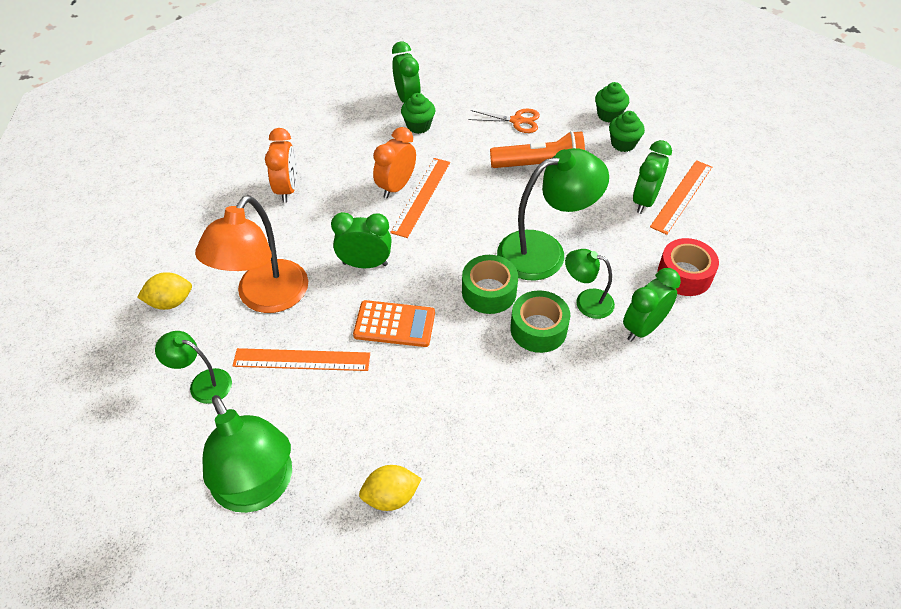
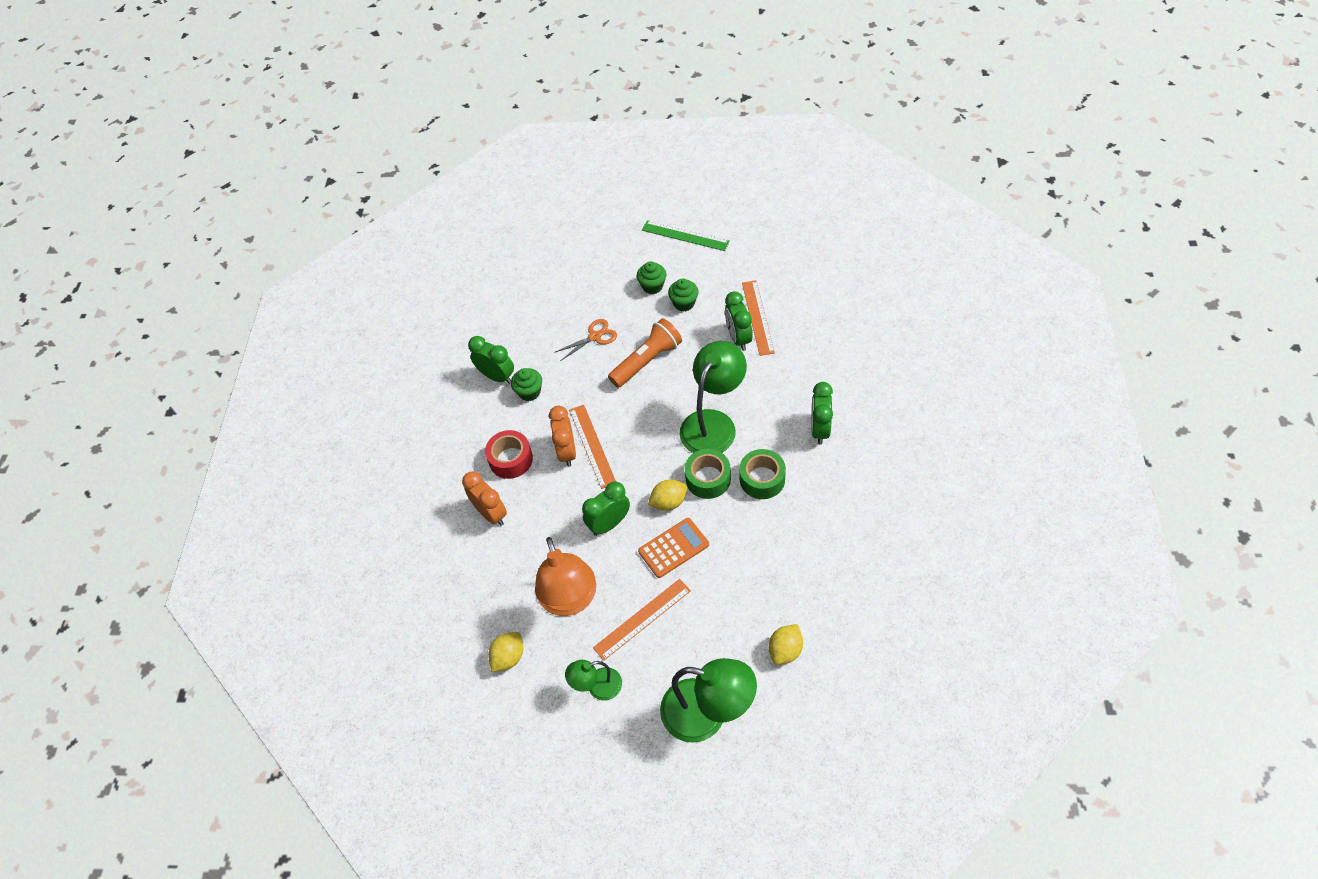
camera: 35 degrees left, 5 degrees up
(433, 285) = (669, 502): none -> yellow lemon
(586, 301) = (771, 438): green lamp -> none
(681, 96) = (685, 236): none -> green ruler
(684, 275) = (810, 374): red tape -> red tape (511, 459)

